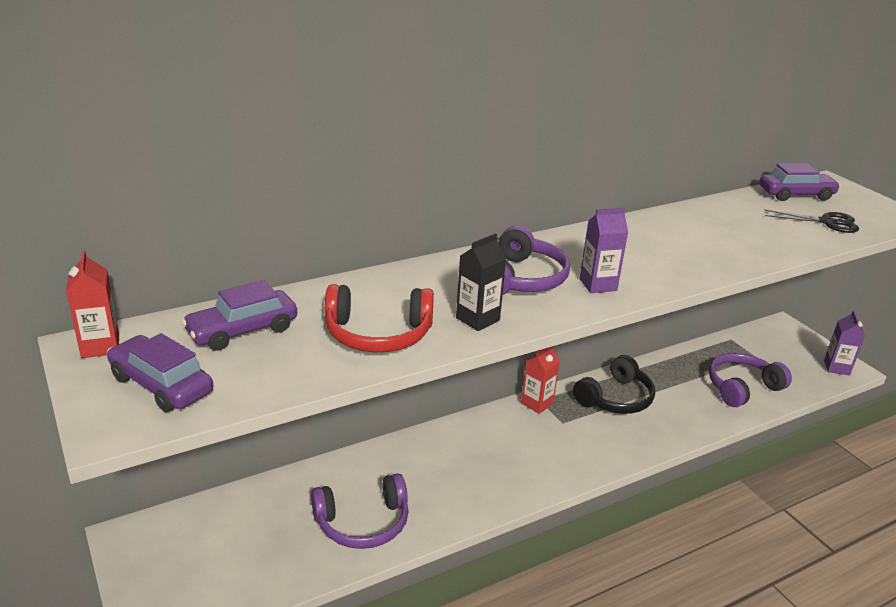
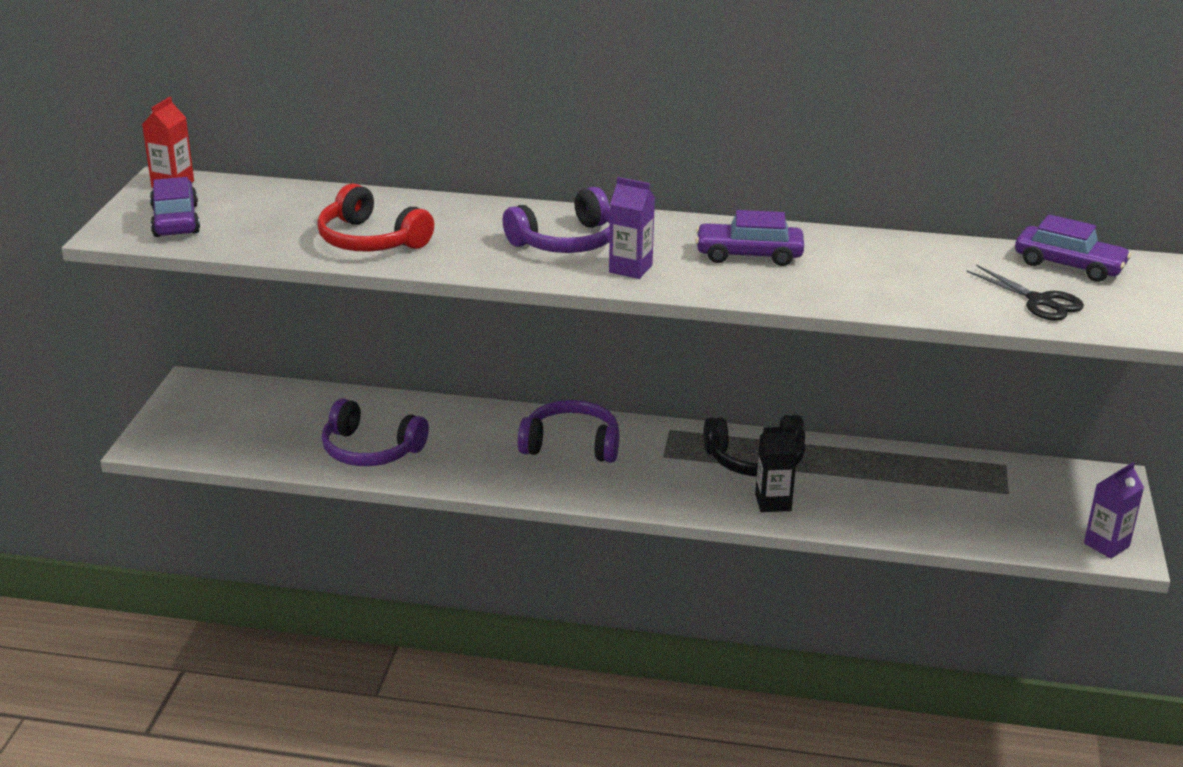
camera: 40 degrees right, 0 degrees up
(242, 330) = (278, 205): purple car -> purple car (749, 255)
(477, 319) = (468, 257): black carton -> black carton (773, 502)
(537, 403) = (661, 431): red carton -> none
(742, 387) = (931, 511): purple headphones -> purple headphones (571, 445)

